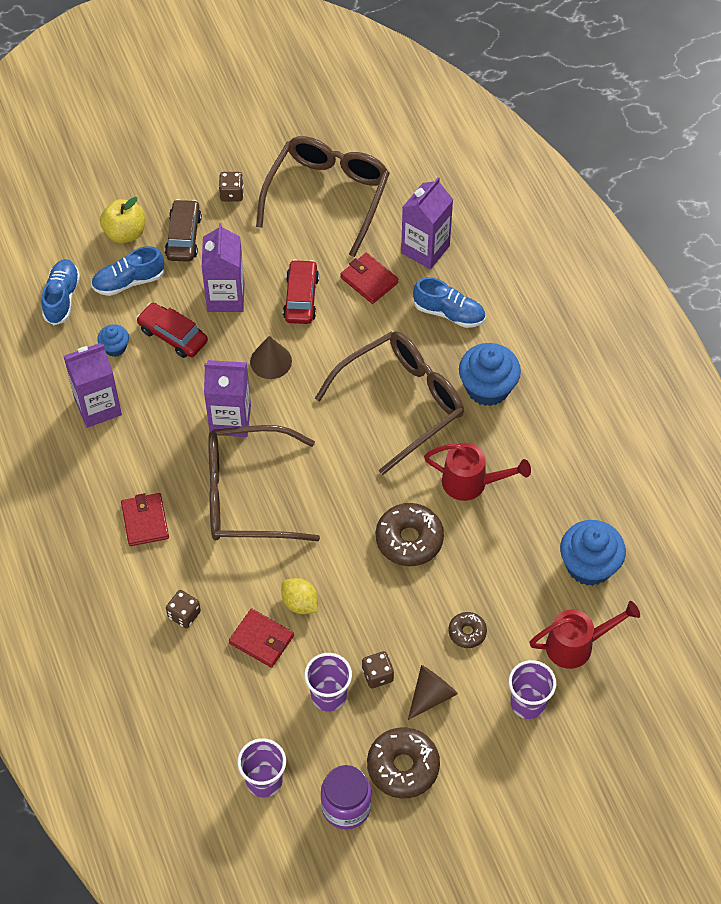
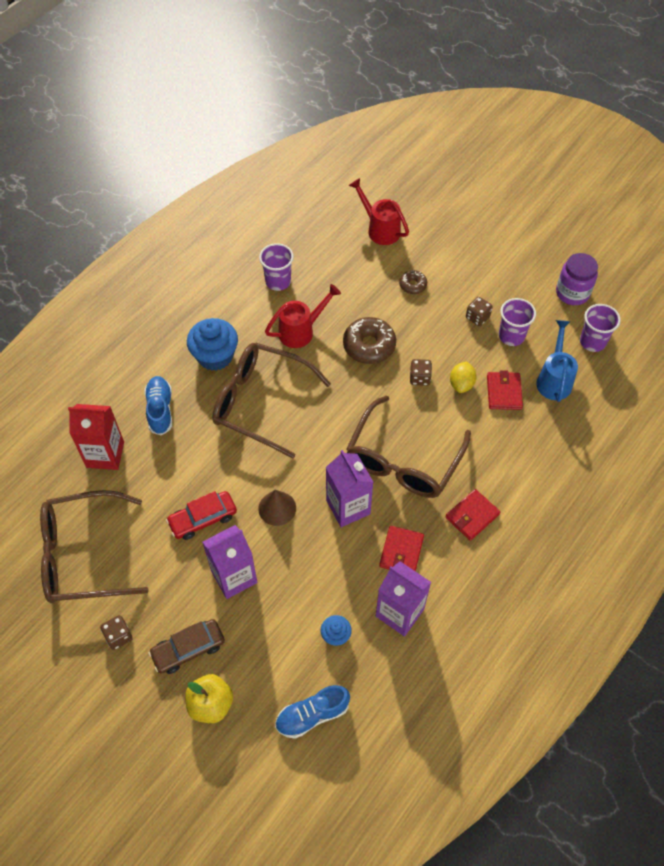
camera: 120 degrees left, 0 degrees up
(128, 281) = (262, 667): blue shoe -> none
(173, 335) = (296, 596): red car -> none
(184, 614) = (522, 448): brown dice -> brown dice (419, 378)
(243, 703) = (554, 379): none -> blue watering can
(247, 495) = (403, 460): brown glasses -> brown glasses turned 60 degrees clockwise
(369, 280) = (158, 479): red wallet -> red wallet (401, 552)
(403, 767) = (524, 277): brown donut -> none
(425, 249) = (105, 454): purple carton -> red carton
(431, 695) = (468, 284): brown cone -> none
(471, 483) = (301, 331): red watering can -> red watering can turned 75 degrees clockwise
(528, 703) = (436, 236): purple cup -> purple cup (278, 281)
(589, 565) = (320, 245): blue cupcake -> none

